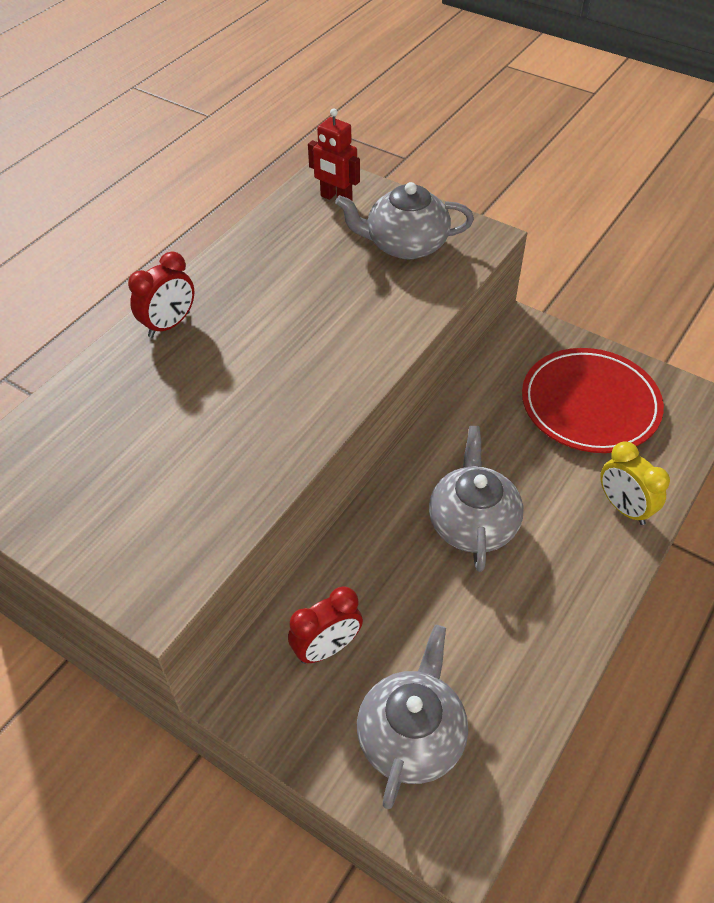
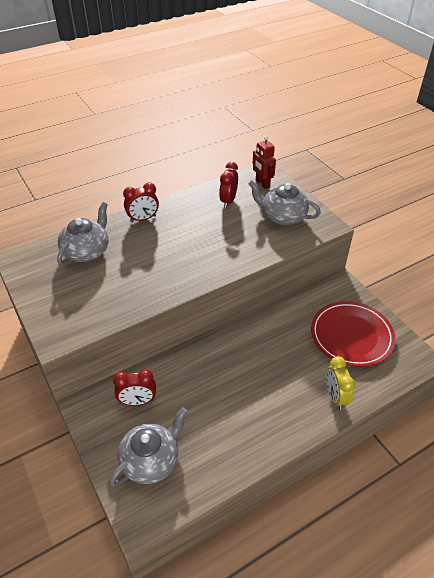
camera: 25 degrees right, 5 degrees down
(298, 245) = (228, 201): none -> red clock
(472, 523) = (247, 371): grey teapot -> grey teapot (87, 251)

